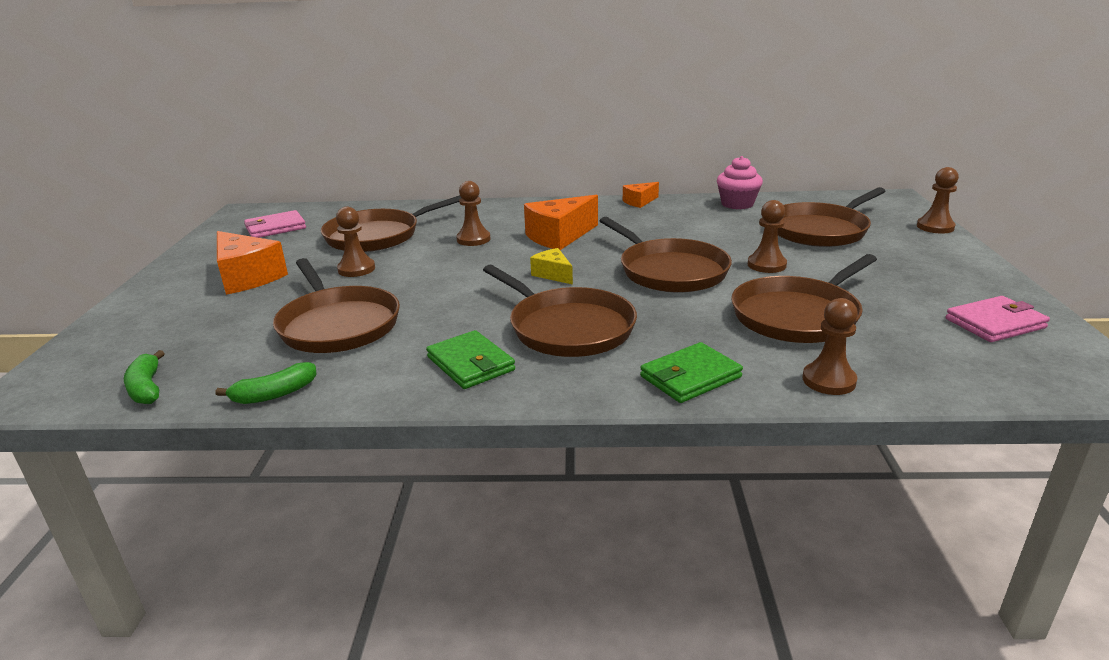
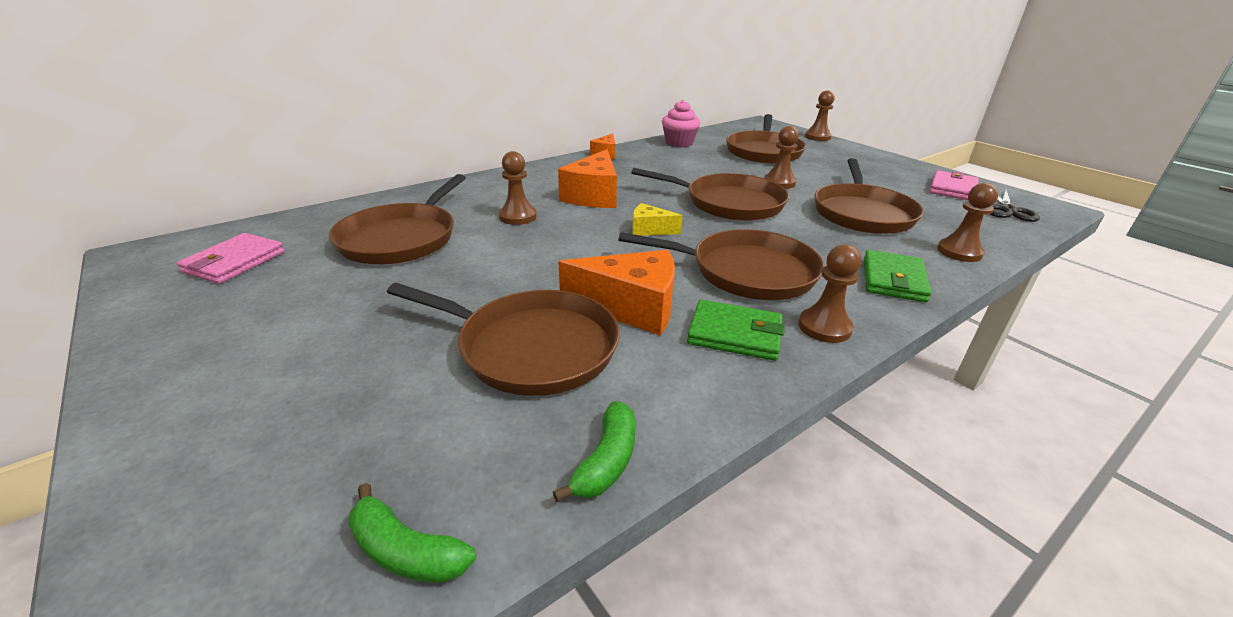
camera: 40 degrees left, 5 degrees up
(247, 277) = (299, 334): orange cheese -> orange cheese (631, 308)
(356, 269) = (441, 280): brown pawn -> brown pawn (824, 327)
(1022, 365) = (1008, 210): none -> black scissors

